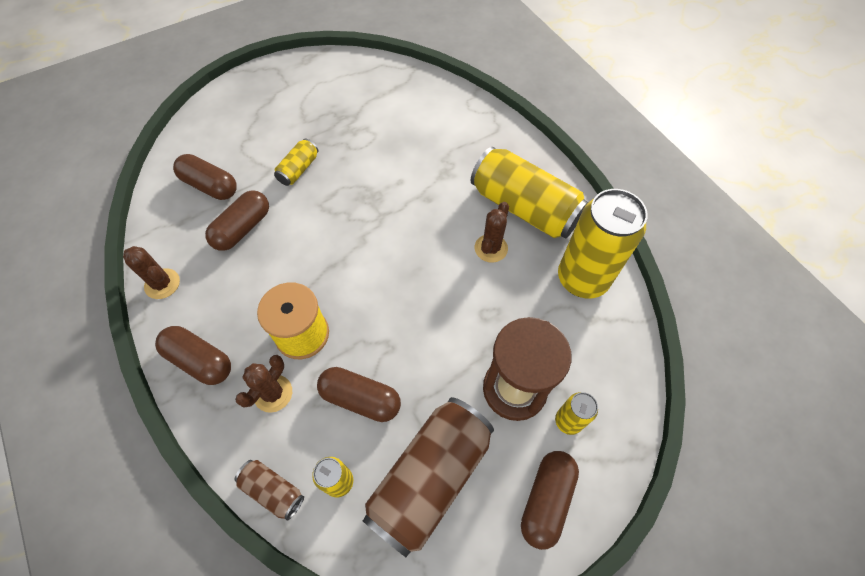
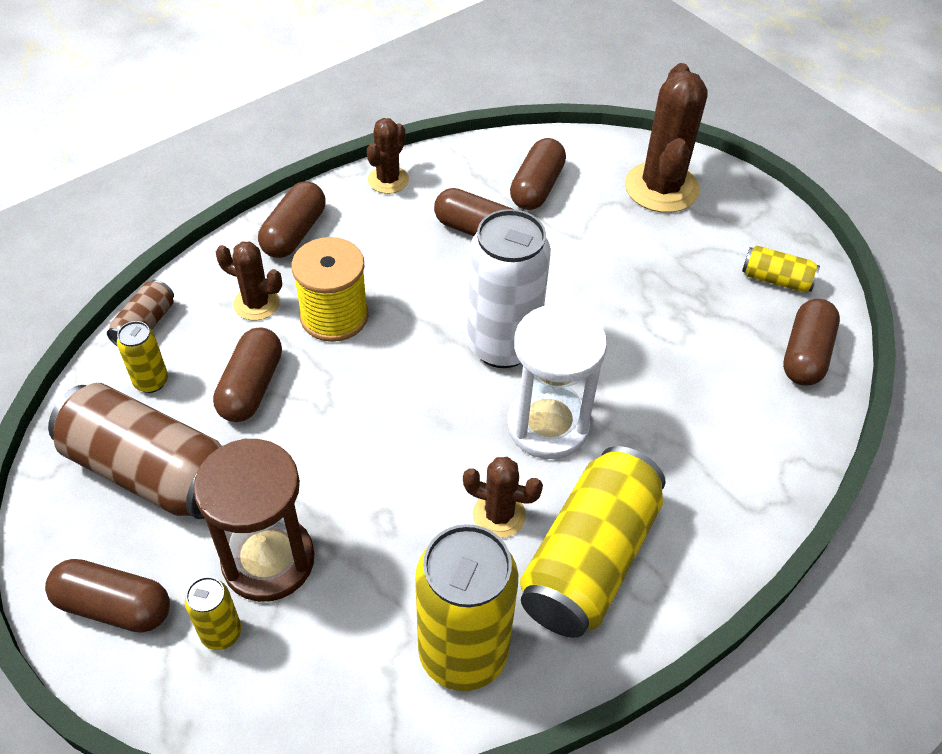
camera: 80 degrees right, 10 degrees down
(238, 116) = (661, 188): none -> brown cactus
(298, 169) = (587, 267): yellow can -> yellow can (776, 279)
(357, 228) = (502, 346): none -> white can
(397, 81) = (805, 354): none -> brown capsule
(427, 212) = (548, 425): none -> white hourglass

